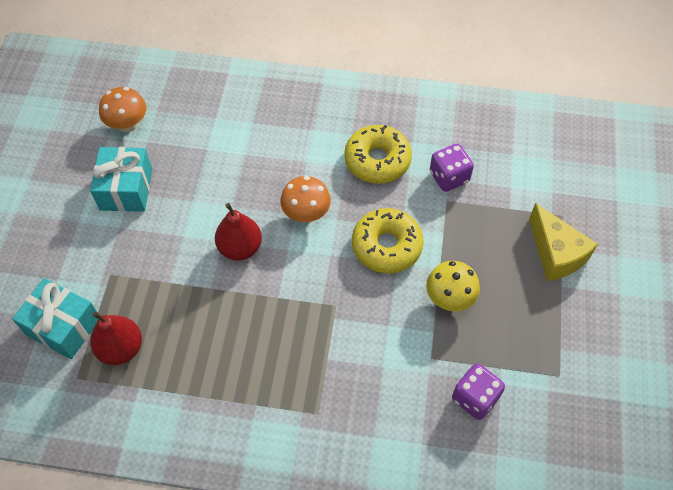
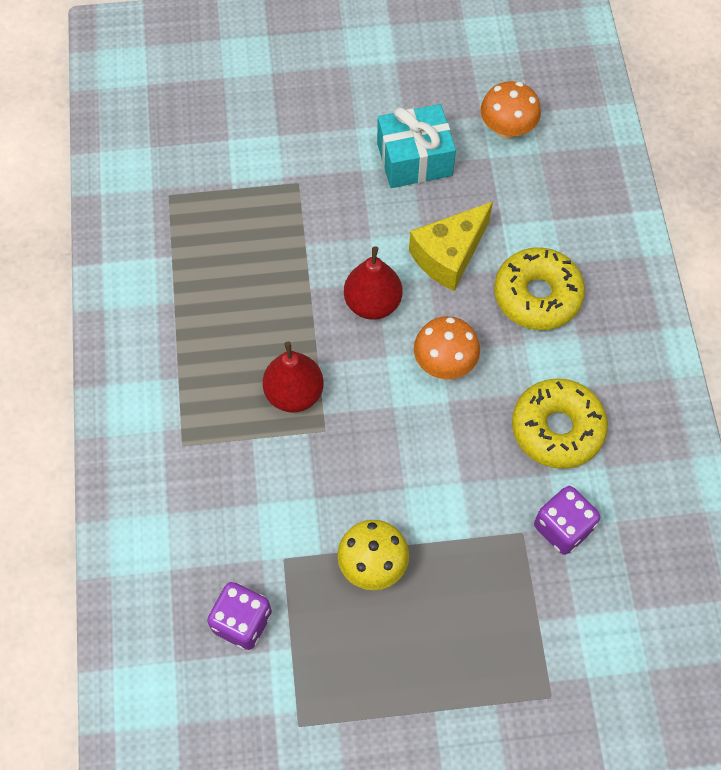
camera: 75 degrees right, 5 degrees up
(63, 326) = (223, 161): turquoise gift -> none
(121, 348) = (212, 224): red pear -> red pear (294, 393)
(386, 246) = (427, 470): yellow donut -> yellow donut (537, 296)
(556, 254) = (483, 696): yellow cheese -> yellow cheese (449, 255)

